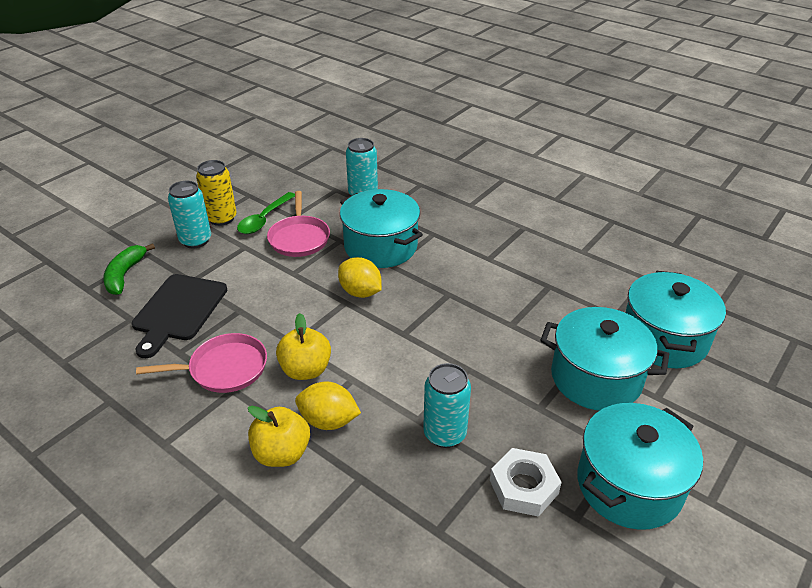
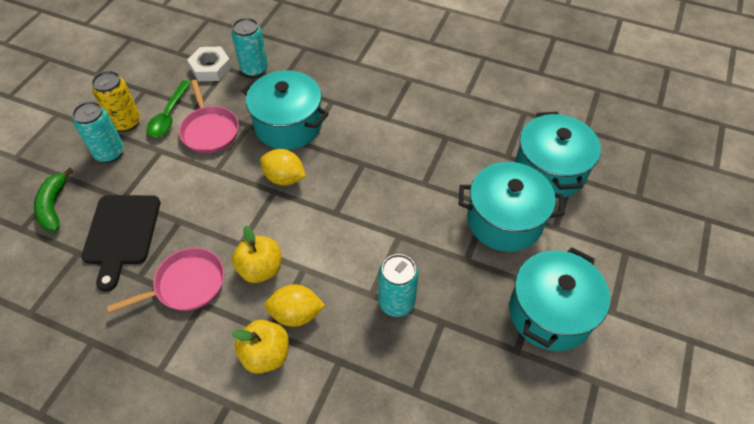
camera: 15 degrees left, 15 degrees up
(523, 487) = (471, 335): white nut -> white nut (211, 68)

